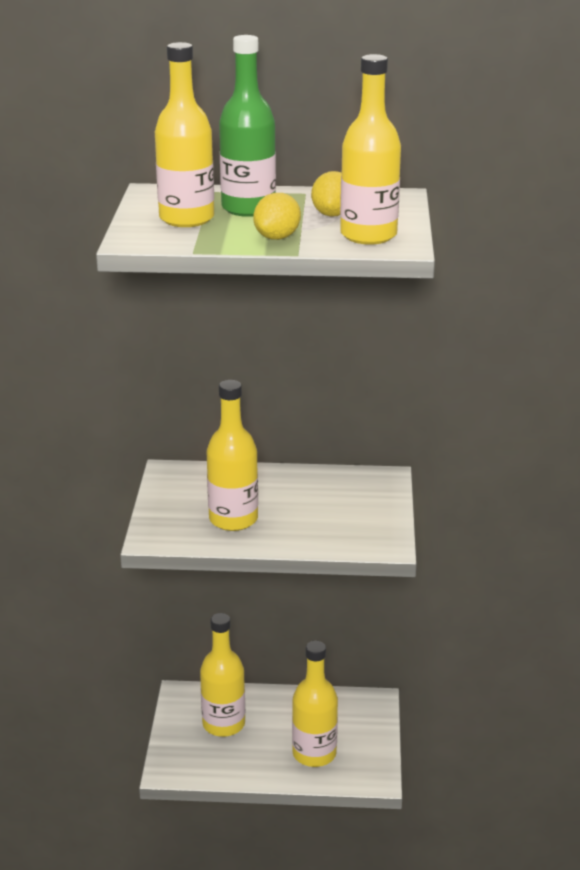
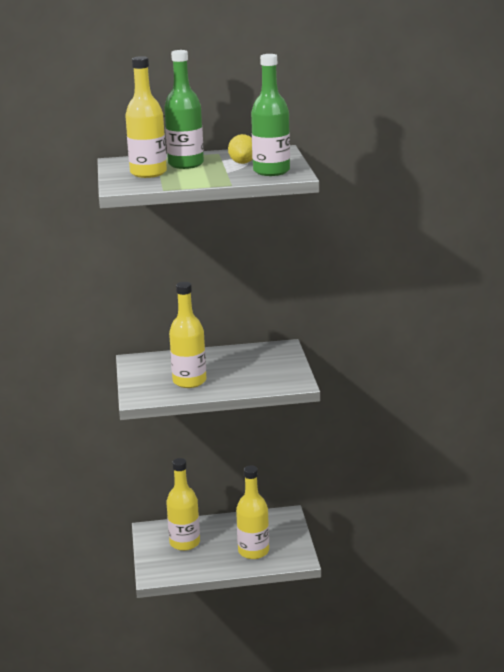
camera: 10 degrees left, 5 degrees down
(277, 237) = (213, 177): yellow lemon -> none
(368, 235) = (271, 171): yellow bottle -> green bottle

